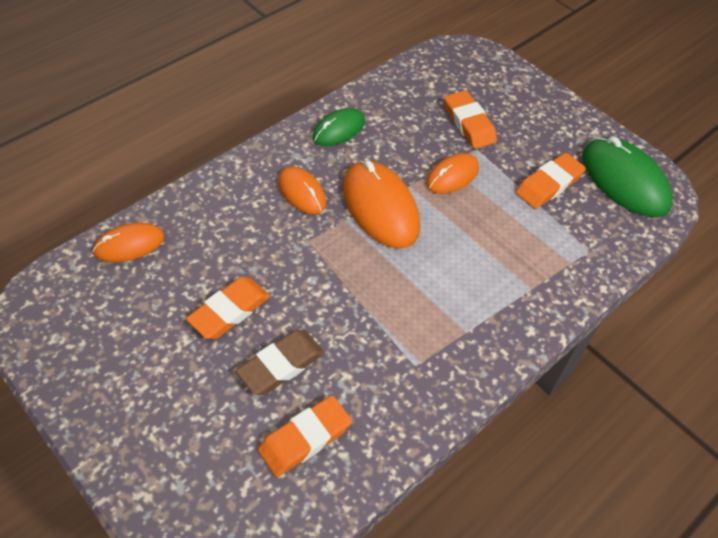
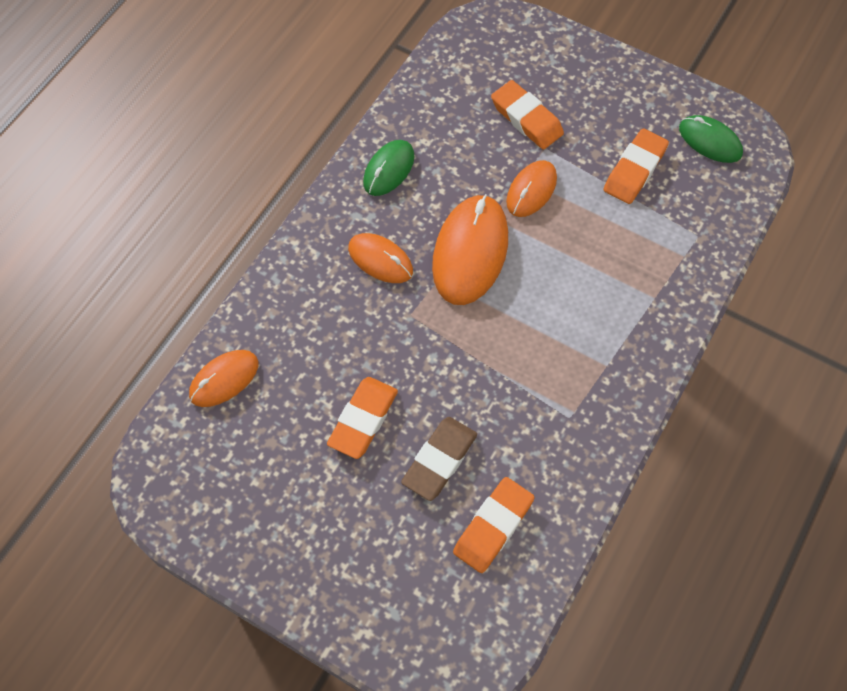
camera: 15 degrees left, 10 degrees up
(380, 207) = (470, 252): orange mouse -> orange mouse turned 60 degrees clockwise
(624, 180) = (710, 141): green mouse -> green mouse, size x0.59

